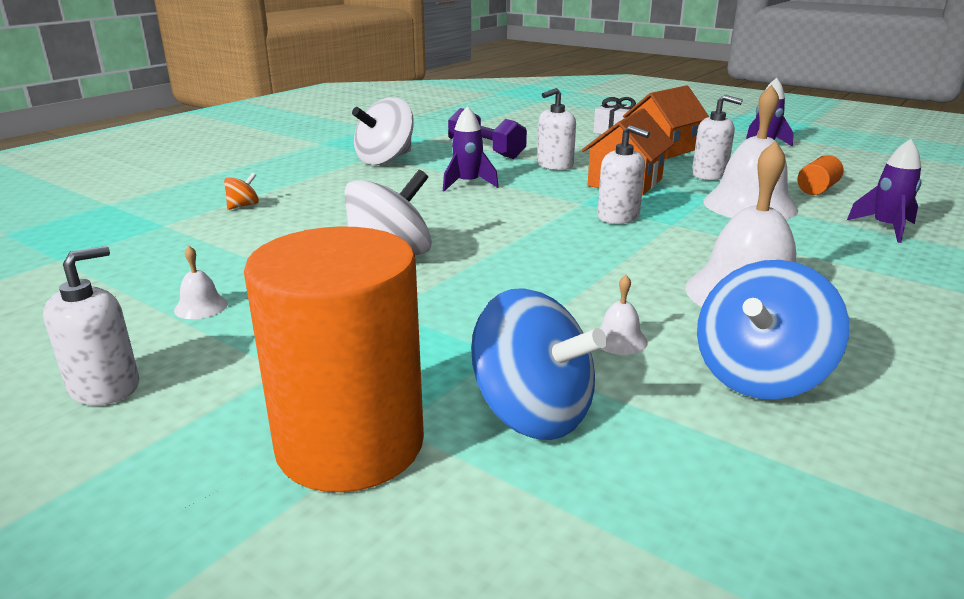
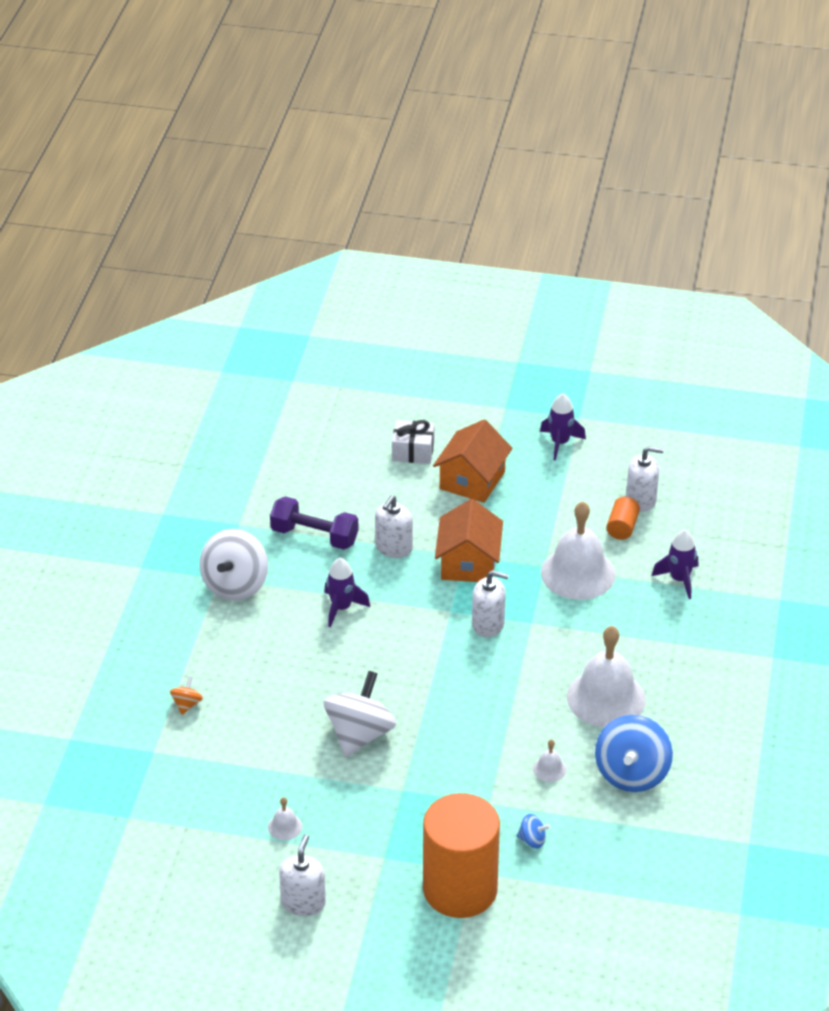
camera: 25 degrees left, 15 degrees up
(532, 413) = (532, 840): blue spinning top -> blue spinning top, size x0.45
(709, 175) = (531, 525): white soap dispenser -> white soap dispenser (641, 500)

